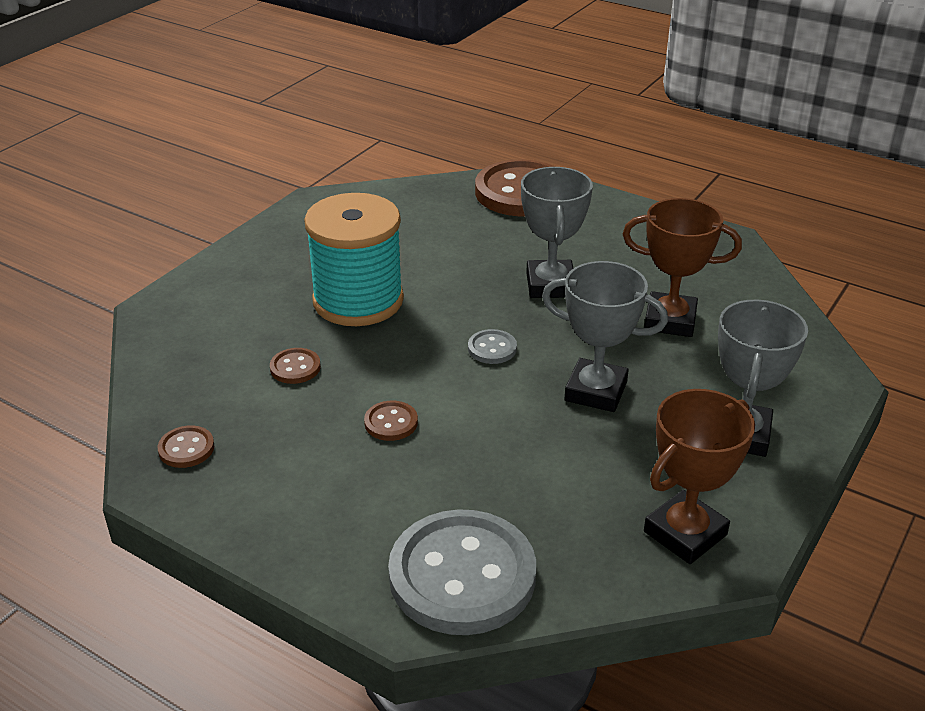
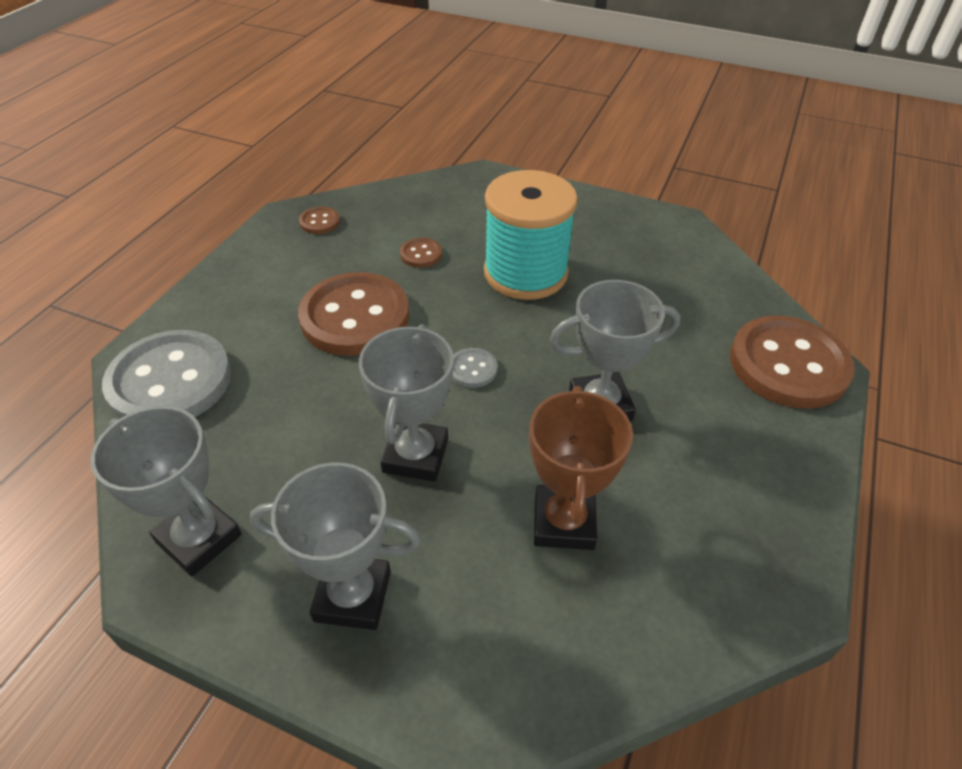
camera: 80 degrees right, 10 degrees up
(391, 422) = (355, 317): brown button -> brown button, size x2.36
(685, 533) = (199, 538): brown trophy -> grey trophy

